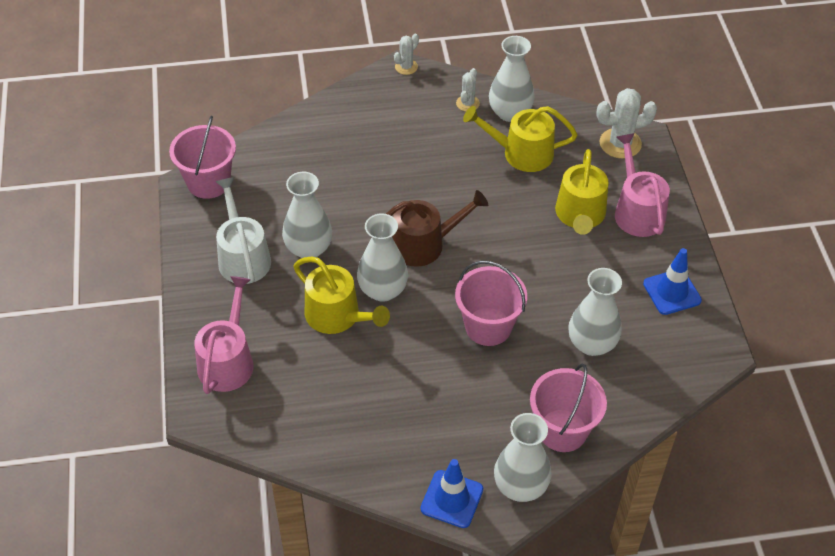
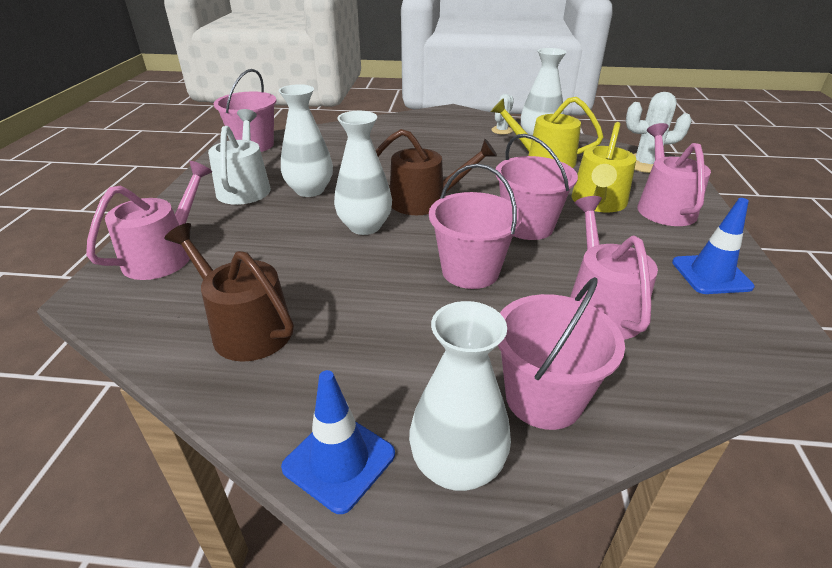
camera: 15 degrees right, 15 degrees down
(337, 316) = (305, 238): yellow watering can -> none
(341, 418) = (246, 328): none -> brown watering can
(406, 67) = (456, 110): white cactus -> none
(523, 261) = (527, 226): none -> pink bucket
(591, 343) = (600, 307): white vase -> pink watering can

